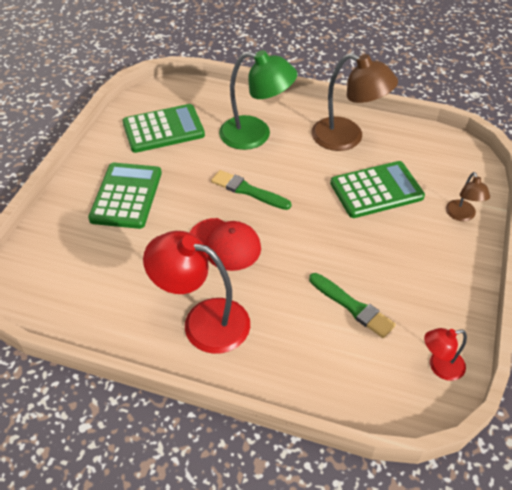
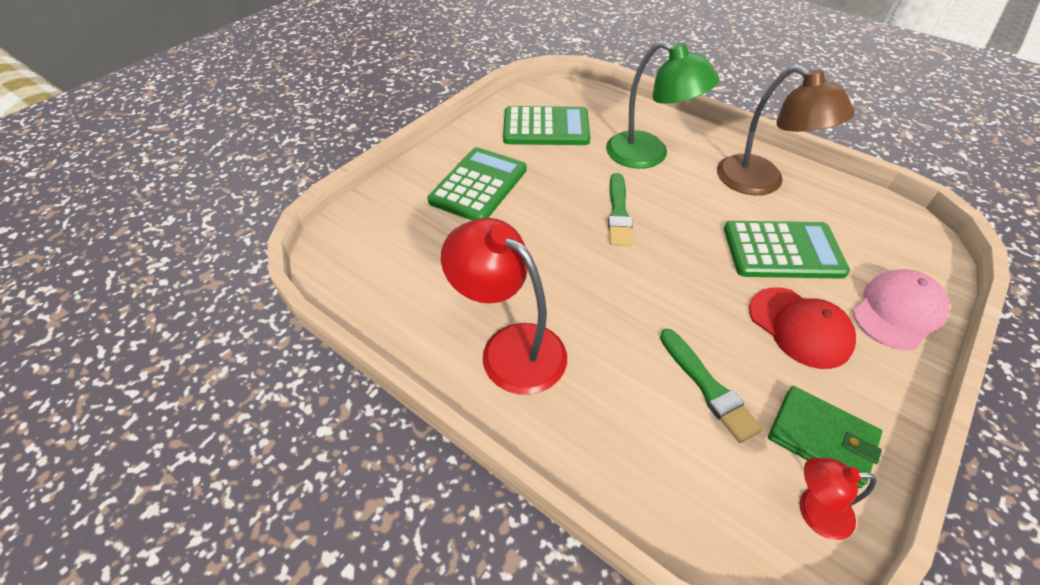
camera: 20 degrees right, 0 degrees up
(225, 244) = (569, 265): red cap -> red cap (799, 327)
(248, 191) = (618, 213): green brush -> green brush turned 135 degrees counterclockwise
(433, 318) = (821, 438): none -> green wallet
(462, 215) = (897, 312): brown lamp -> pink cap

